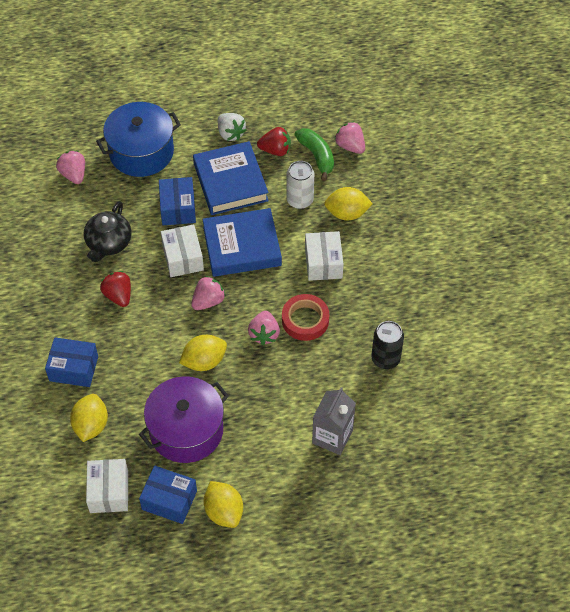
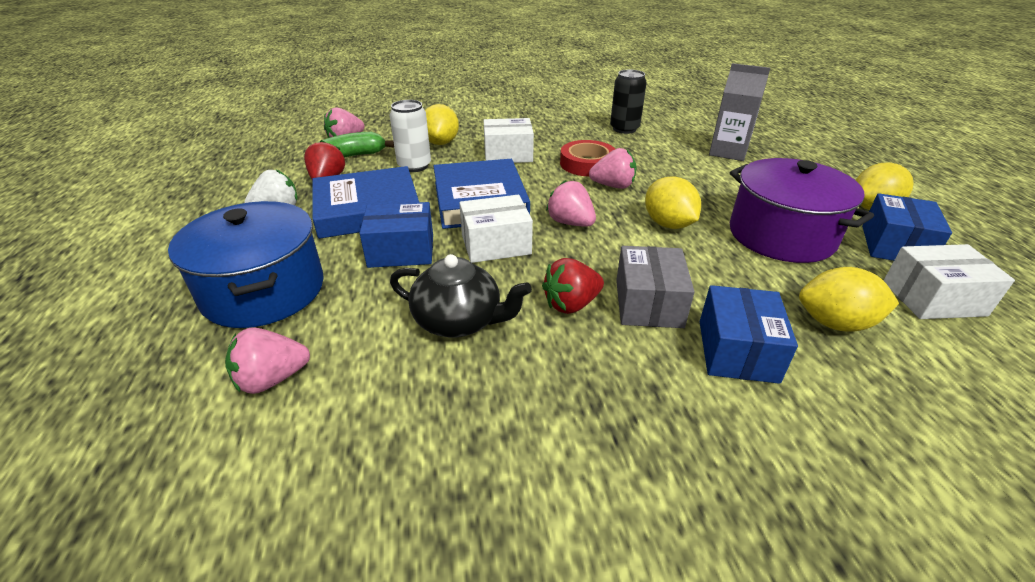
camera: 90 degrees left, 20 degrees down
(116, 334) = (648, 303): none -> grey box

